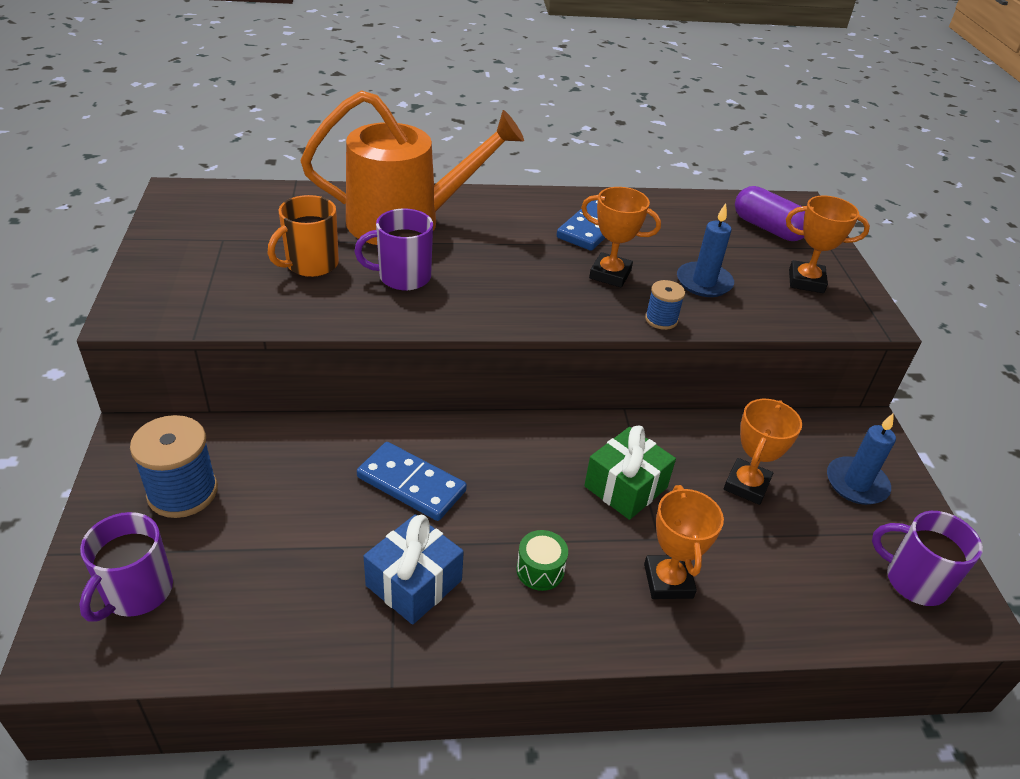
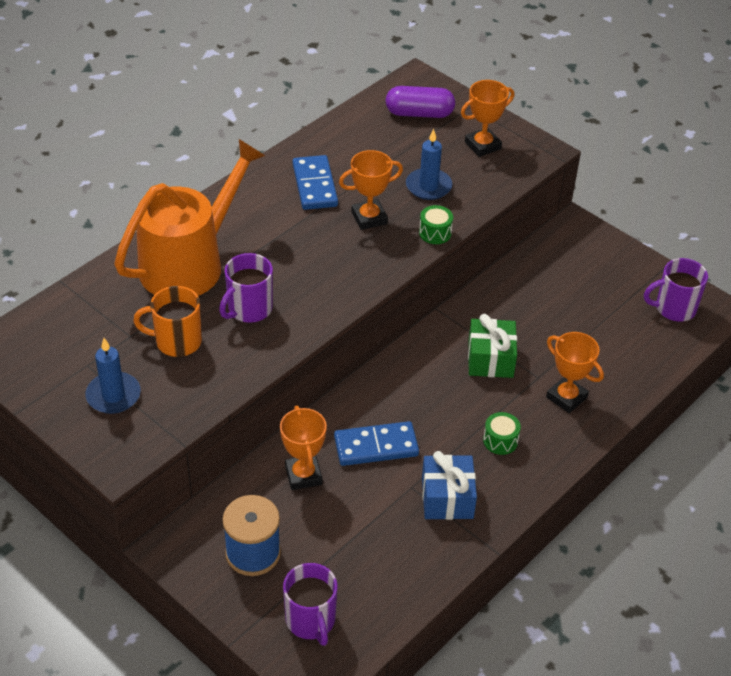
camera: 40 degrees left, 5 degrees up
(311, 264) = (177, 341): orange mug -> orange mug turned 90 degrees clockwise
(661, 319) = (435, 233): blue spool -> green drum
(746, 485) = (549, 311): orange trophy -> orange trophy (303, 475)
(856, 483) = (600, 268): blue candle -> blue candle (113, 395)

